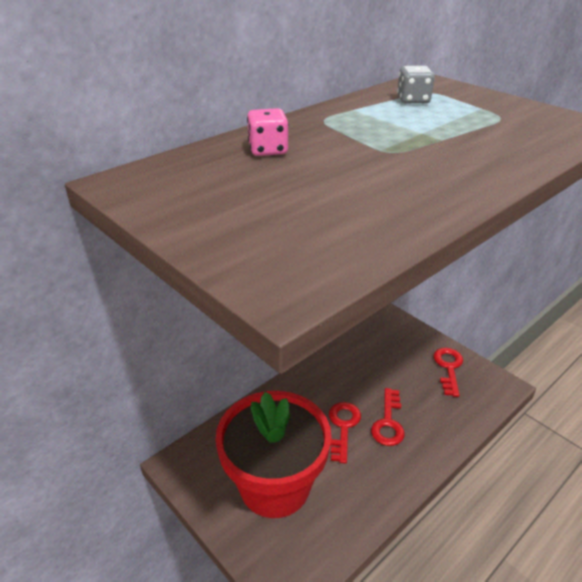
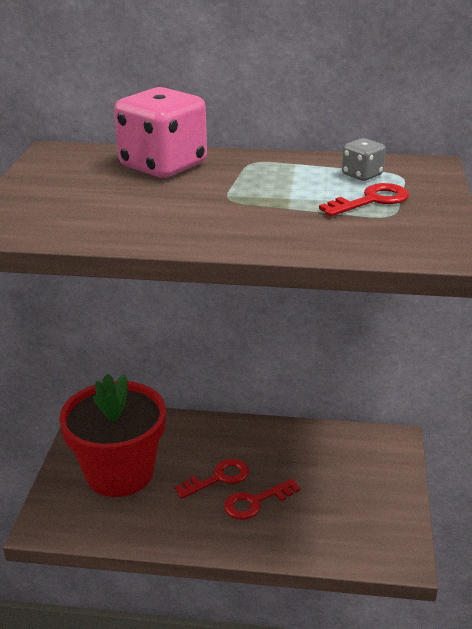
camera: 50 degrees right, 5 degrees down
(268, 150) = (163, 166): pink dice -> pink dice, size x2.19
(448, 368) = (378, 509): red key -> red key (371, 200)

